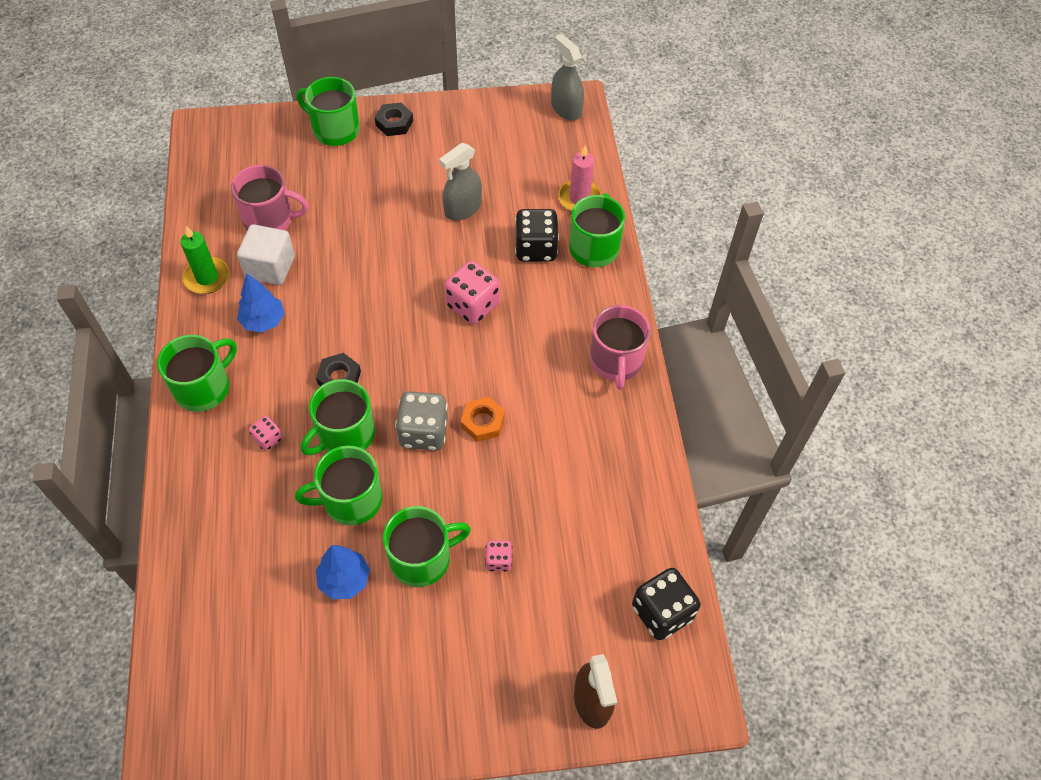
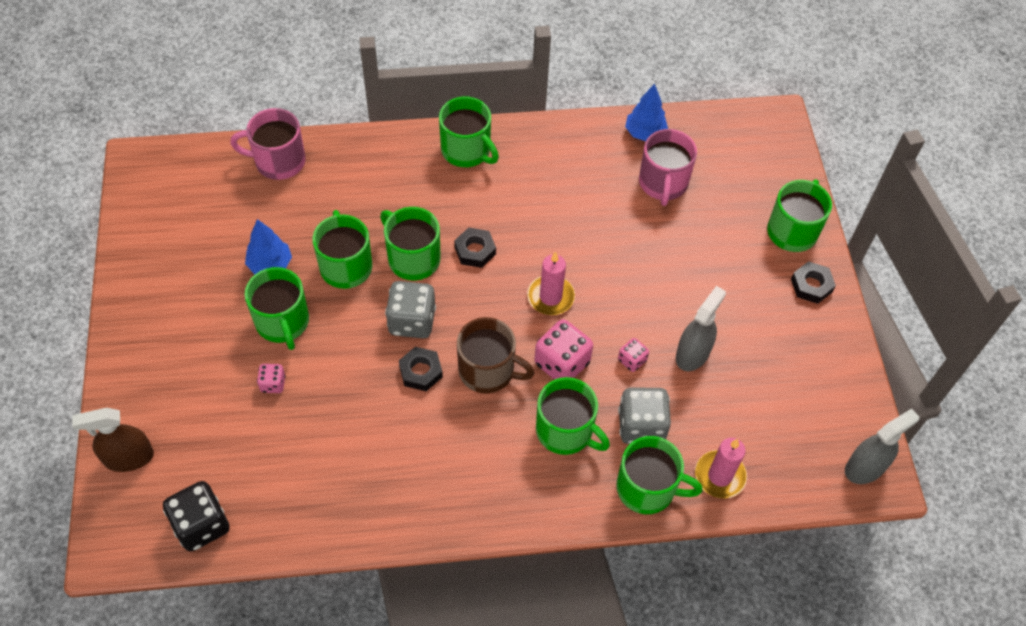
camera: 90 degrees right, 0 degrees up
(207, 277) = (588, 141): green candle -> none
(263, 321) = (539, 187): blue tree -> blue tree (644, 133)
(268, 439) = (412, 201): pink dice -> pink dice (632, 360)
(270, 267) = (603, 188): white cube -> none
(398, 313) = (550, 297): none -> pink candle
(463, 208) = (692, 354): grey spray bottle -> grey spray bottle turned 75 degrees clockwise
(481, 365) = (488, 371): none -> brown mug
(482, 422) = (421, 371): orange nut -> black nut
(535, 248) = (641, 426): black dice -> grey dice
(543, 304) = (565, 431): none -> green mug
(616, 361) = (490, 502): pink mug -> pink mug (278, 161)

